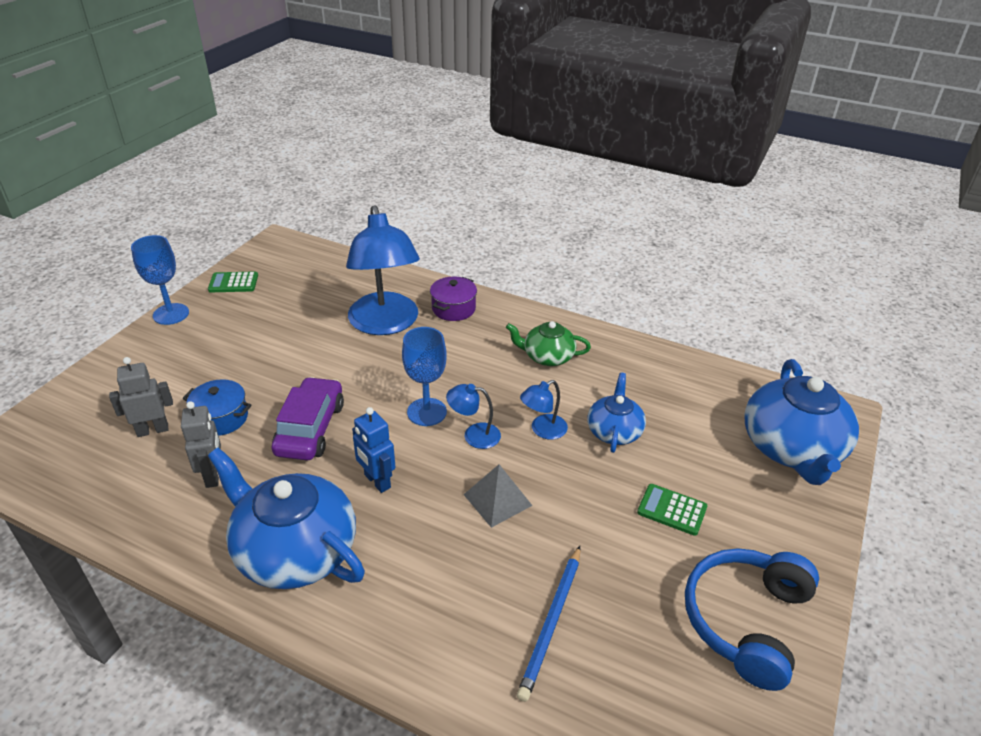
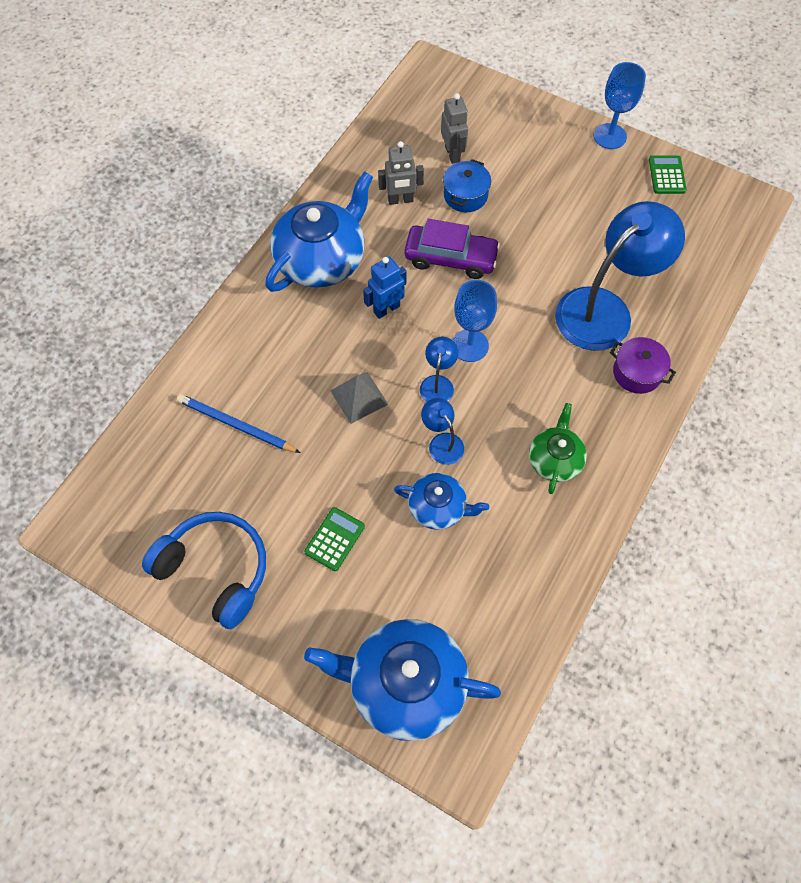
camera: 95 degrees right, 25 degrees up
(385, 324) = (604, 309): blue lamp -> blue lamp turned 150 degrees clockwise

